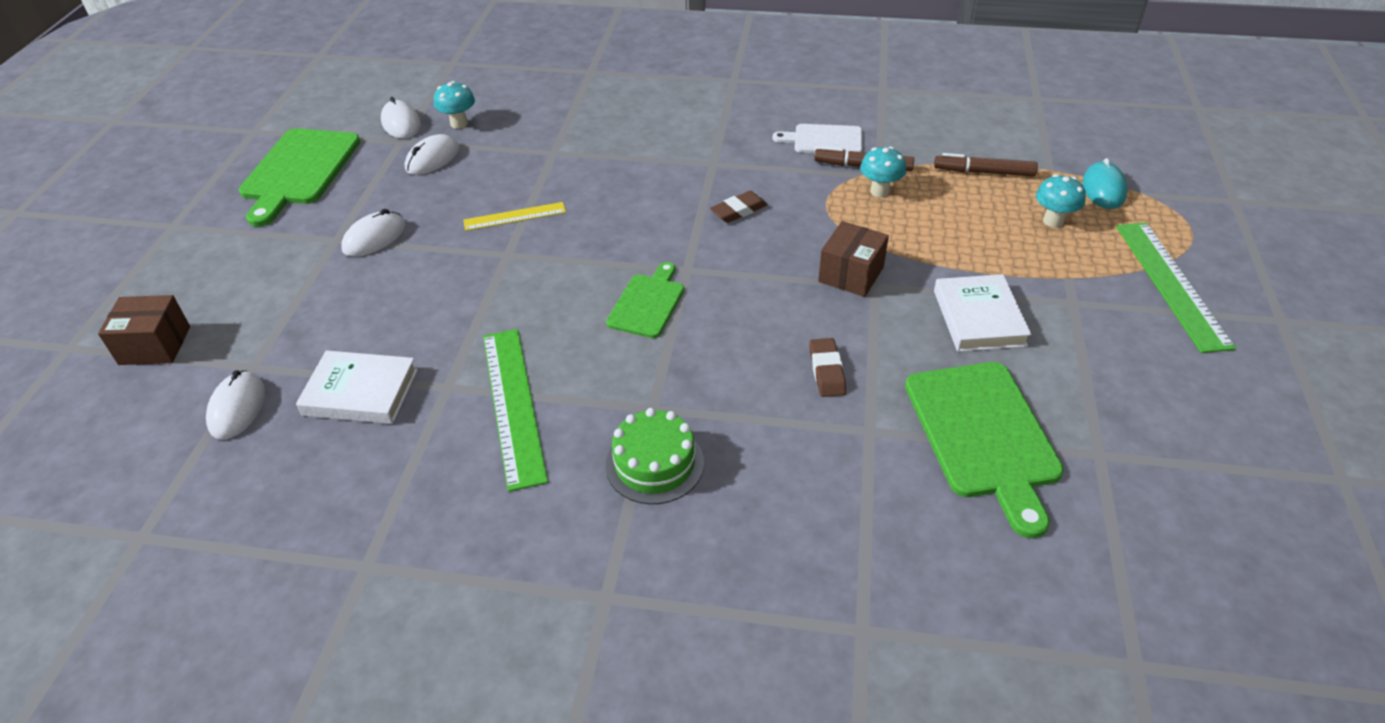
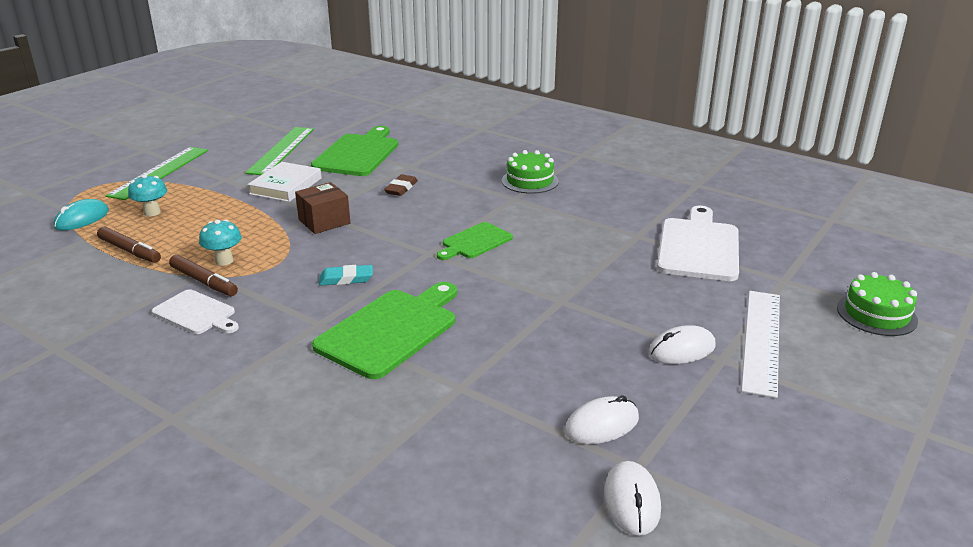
camera: 155 degrees left, 15 degrees down
(155, 345) = (876, 314): brown box -> green cake
(237, 408) = (789, 259): white mouse -> none
(294, 271) = (762, 340): none -> white ruler
(299, 171) = (777, 463): green cutting board -> green cutting board (391, 330)
(360, 392) = (698, 247): white book -> white cutting board
(459, 123) = (551, 471): turquoise mushroom -> none
(513, 405) = (597, 218): green ruler -> green ruler (281, 150)
(514, 216) = (539, 330): yellow ruler -> none
(738, 210) = (346, 279): brown eraser -> turquoise eraser

